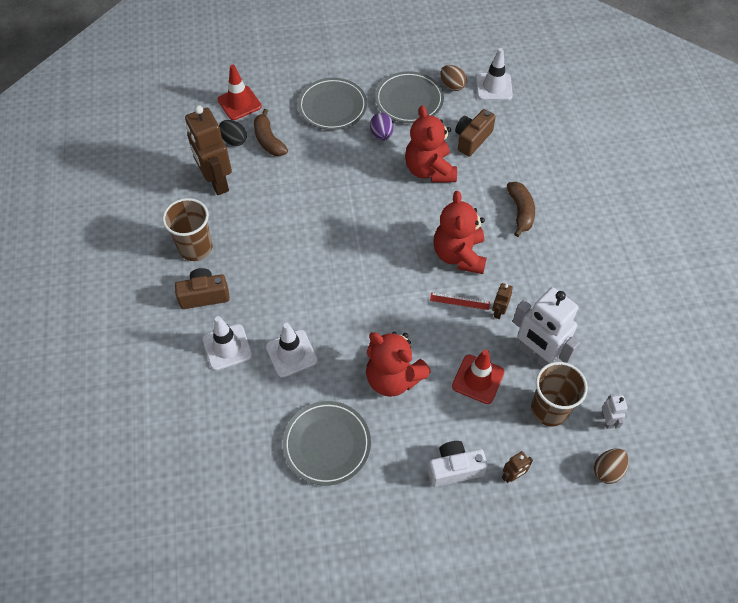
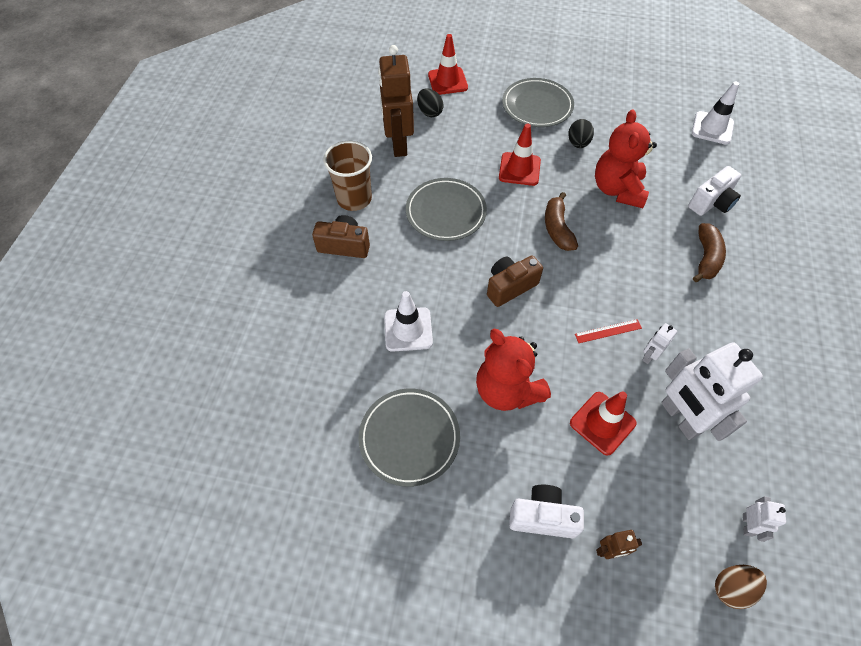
camera: 20 degrees right, 0 degrees up
(227, 347) = (346, 302): white traffic cone -> none
(269, 140) = (463, 120): brown banana -> brown banana (557, 229)
(337, 175) = (519, 169): none -> red traffic cone
(381, 134) = (578, 143): purple egg -> black egg
(409, 100) = (617, 119): grey plate -> grey plate (446, 212)
(452, 86) = (667, 116): brown egg -> none
(459, 255) = (622, 283): red teddy bear -> none
(459, 301) = (608, 331): red ruler -> red ruler turned 45 degrees counterclockwise
(472, 139) = (673, 172): brown camera -> brown camera (510, 286)
(498, 311) = (649, 356): brown robot -> white robot
(512, 159) = (711, 203): none -> white camera
(549, 409) = (678, 486): brown cup -> none

